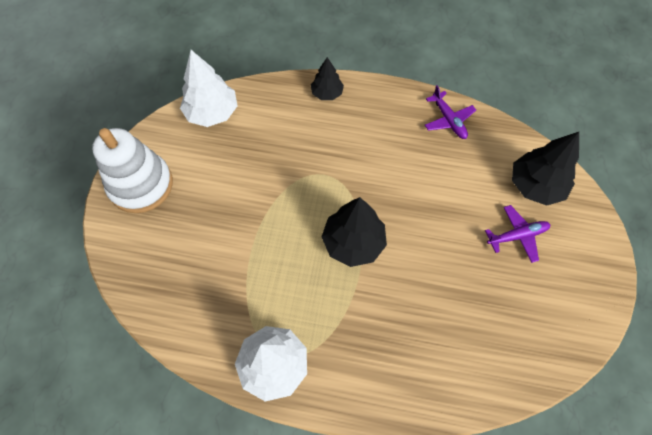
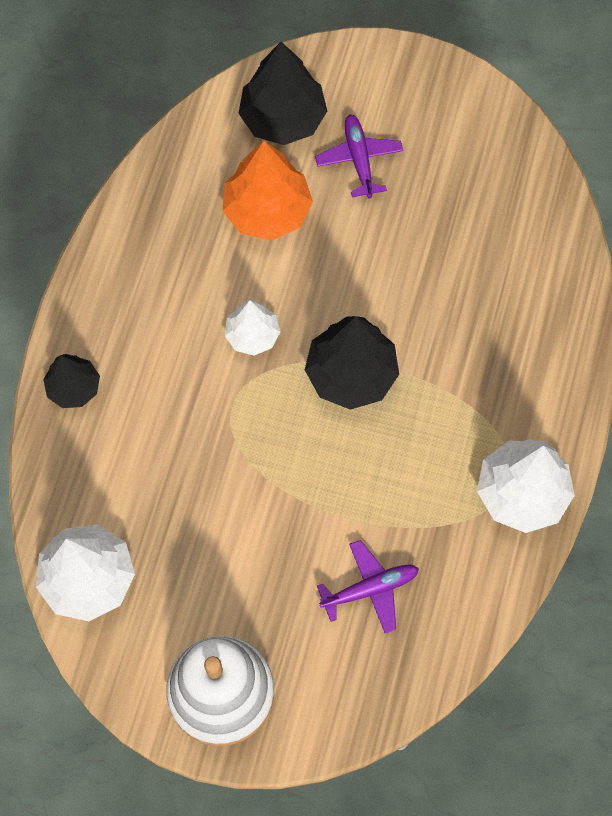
camera: 85 degrees left, 5 degrees up
(373, 181) = (252, 335): none -> white tree
(448, 120) = (153, 211): purple plane -> purple plane (370, 589)
(463, 182) = (267, 211): none -> orange tree

